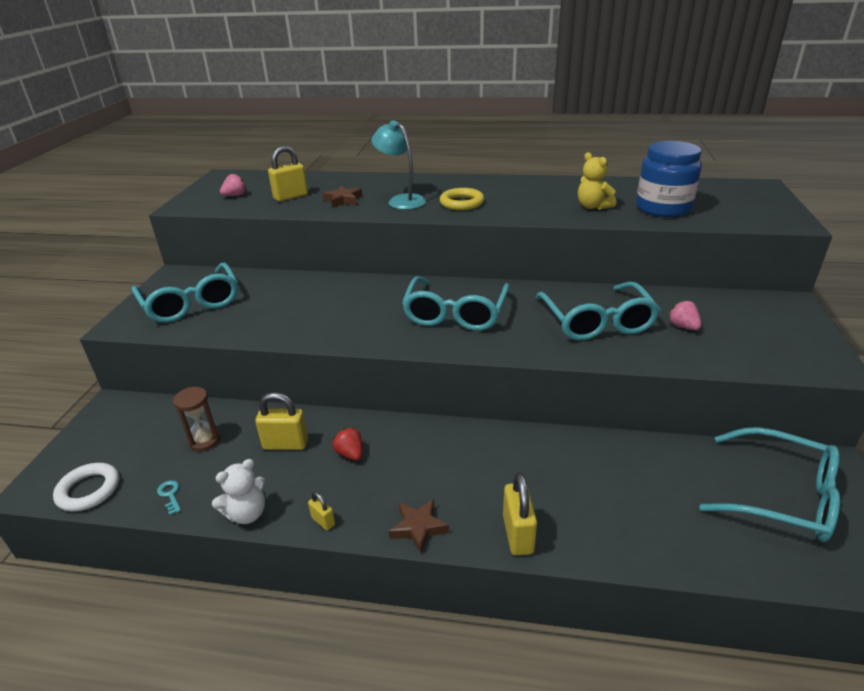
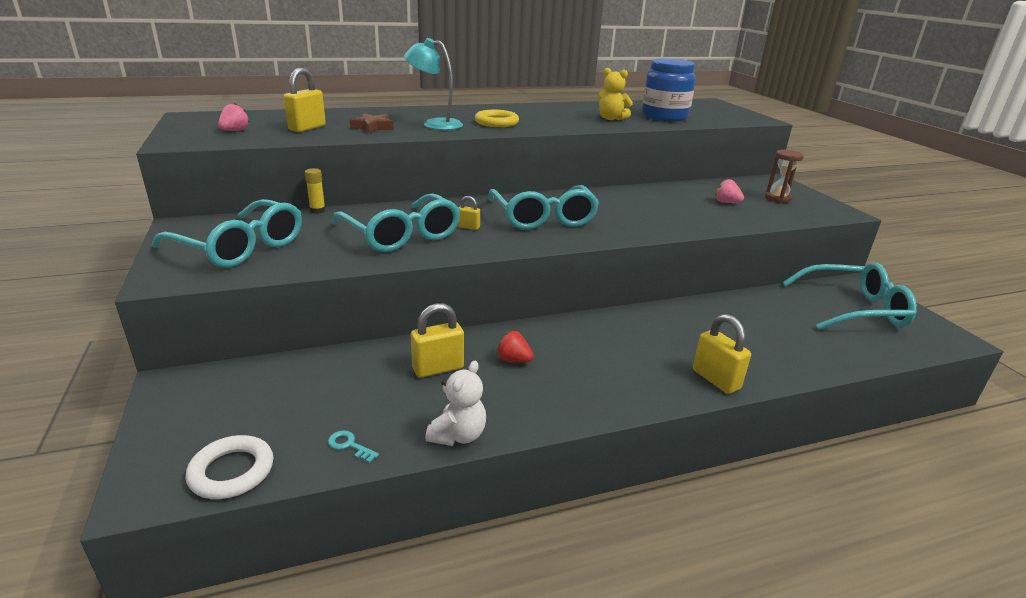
camera: 30 degrees left, 5 degrees down
(204, 441) = (340, 387): brown hourglass -> brown hourglass (777, 198)
(276, 274) = (317, 211): none -> yellow glue stick
(323, 521) = (543, 418): yellow padlock -> yellow padlock (468, 227)
(418, 527) = (634, 398): brown star -> none
(597, 322) = (664, 208): turquoise glasses -> turquoise glasses (402, 235)

